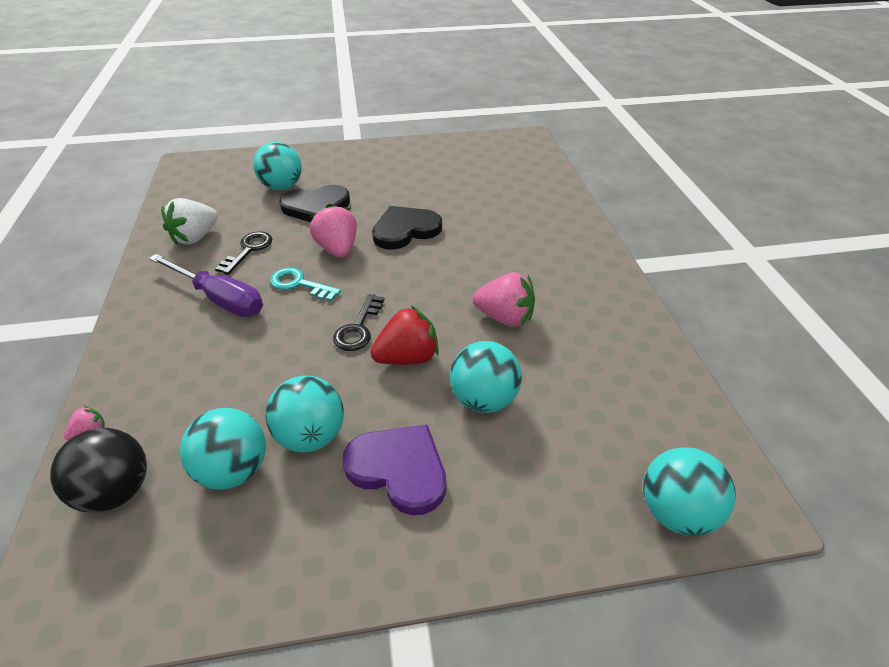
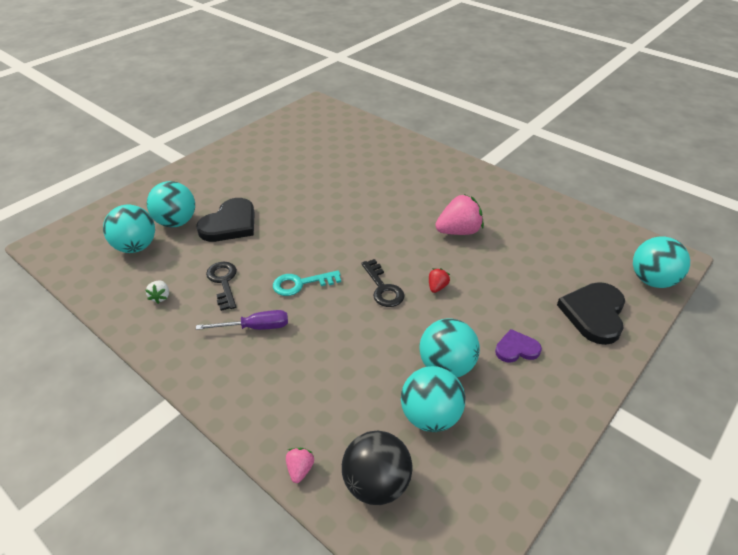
camera: 40 degrees left, 0 degrees up
(195, 237) = (160, 297): white strawberry -> white strawberry, size x0.49
(219, 299) = (255, 327): purple screwdriver -> purple screwdriver, size x0.64
(337, 249) = (293, 245): pink strawberry -> none
(399, 469) = (516, 349): purple heart -> purple heart, size x0.56
(405, 230) = (322, 208): black heart -> black heart (594, 314)
(407, 357) = (437, 287): red strawberry -> red strawberry, size x0.49
(483, 399) = (508, 284): turquoise ball -> turquoise ball (136, 247)

